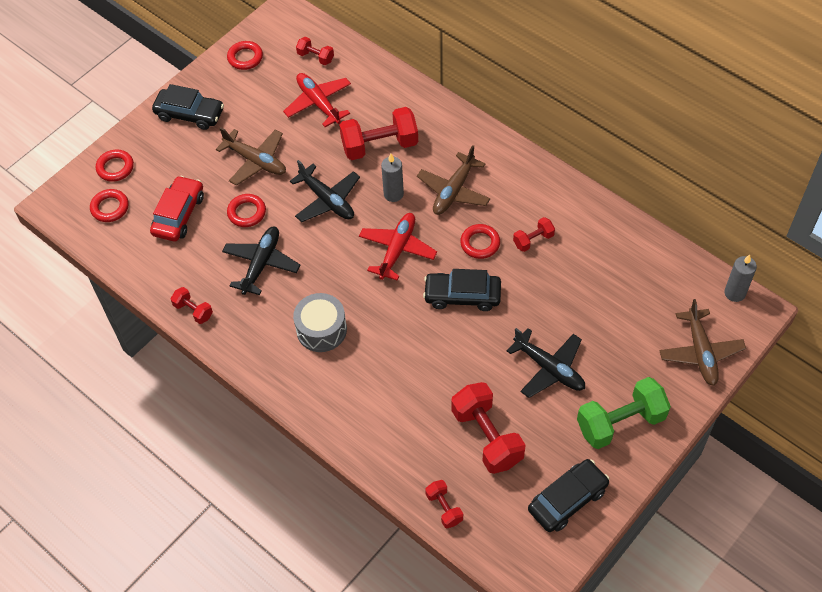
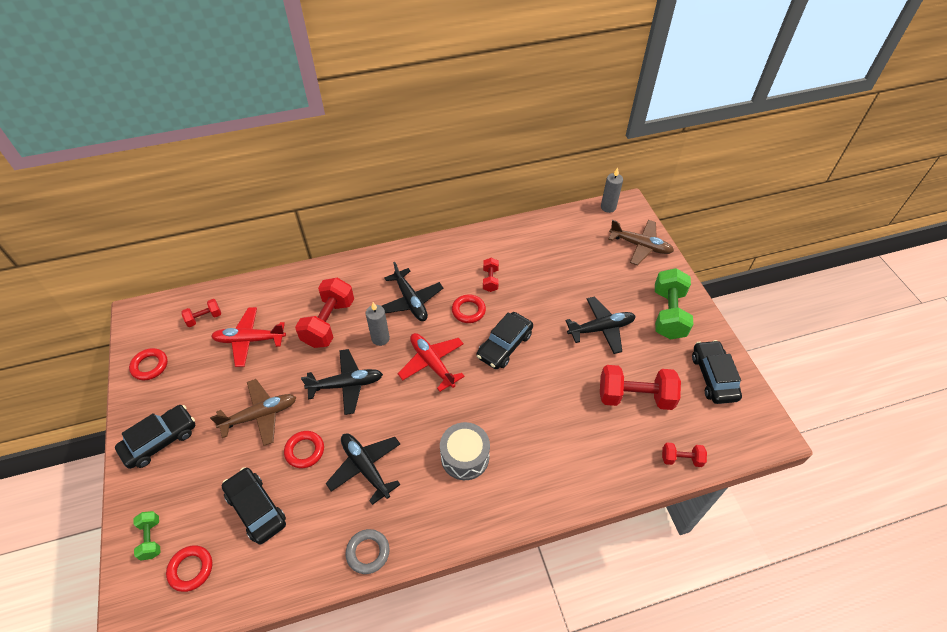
camera: 60 degrees left, 5 degrees down
(115, 168) = (151, 539): red ring -> green dumbbell
(179, 214) = (256, 509): red car -> black car
(193, 311) = (368, 552): red dumbbell -> grey ring
(454, 191) = (411, 301): brown plane -> black plane

